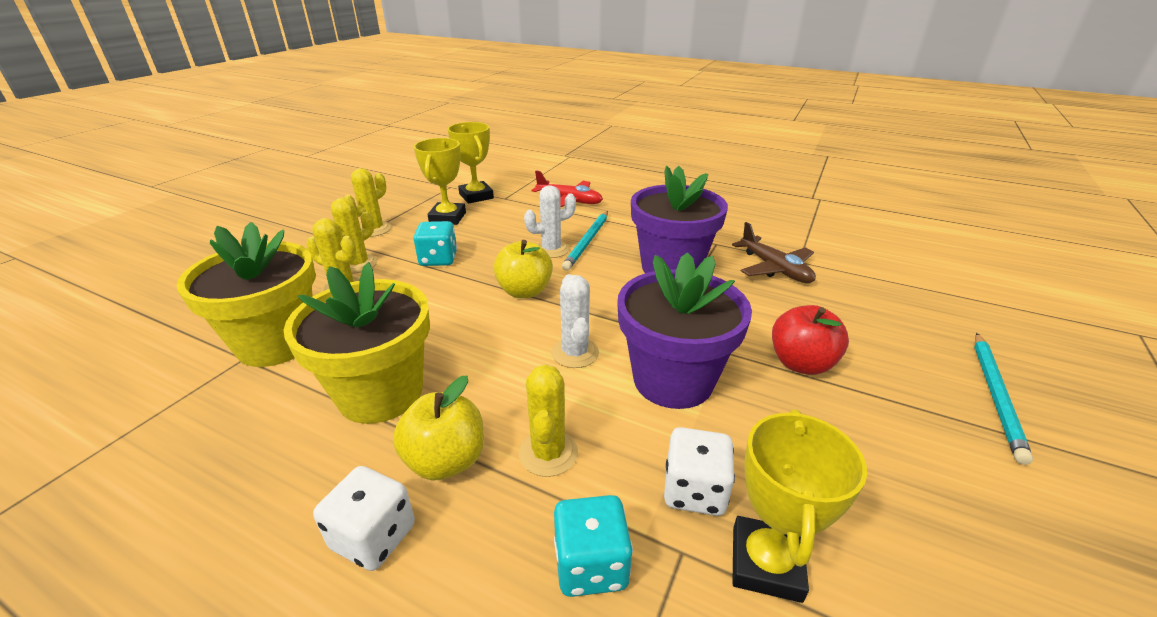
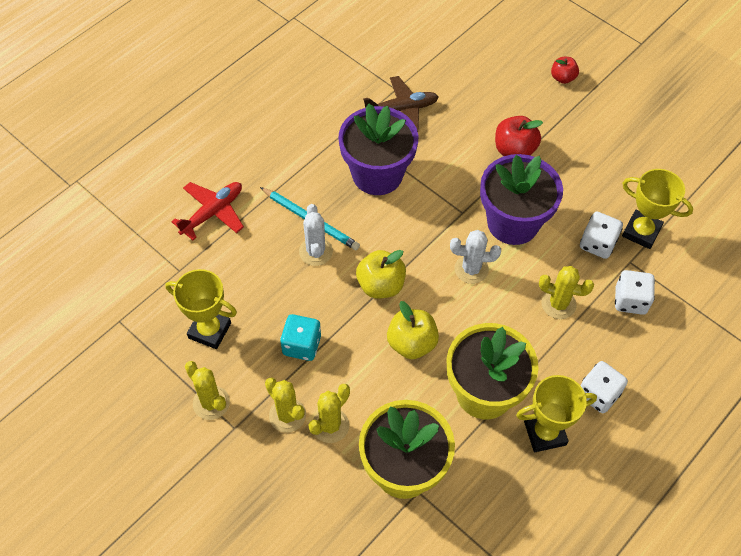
camera: 75 degrees left, 25 degrees up
(446, 460) = (553, 357): yellow apple -> yellow apple (411, 343)
(476, 196) = (162, 297): yellow trophy -> yellow trophy (545, 433)
(591, 565) = (630, 300): turquoise dice -> white dice
(996, 395) = (562, 78): turquoise pencil -> red apple

